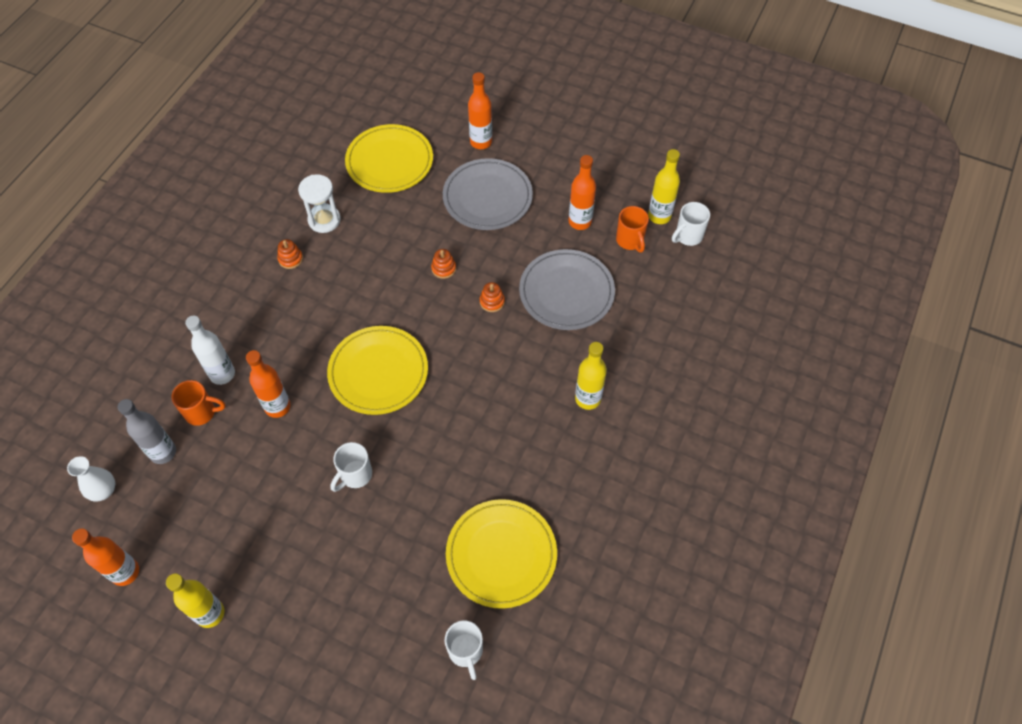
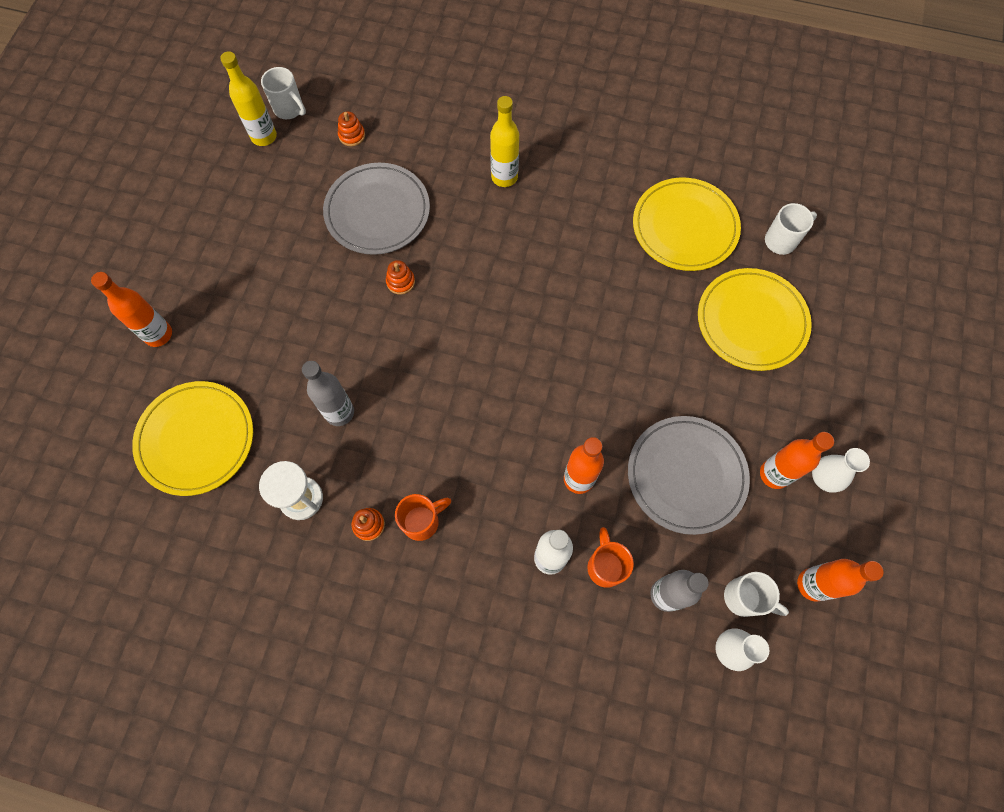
camera: 100 degrees left, 10 degrees up
(210, 613) = (824, 478): yellow bottle -> white vase
(355, 475) = (639, 375): white mug -> white mug (744, 598)
(378, 372) = (512, 380): yellow plate -> yellow plate (751, 321)
(385, 248) = (339, 412): none -> grey bottle
(443, 268) = (361, 340): orange stacking toy -> orange stacking toy (352, 135)
(487, 197) = (249, 311): grey plate -> grey plate (686, 475)
(580, 222) = (278, 210): orange bottle -> orange bottle (774, 474)
(630, 241) = (301, 160): orange mug -> orange mug (422, 521)

